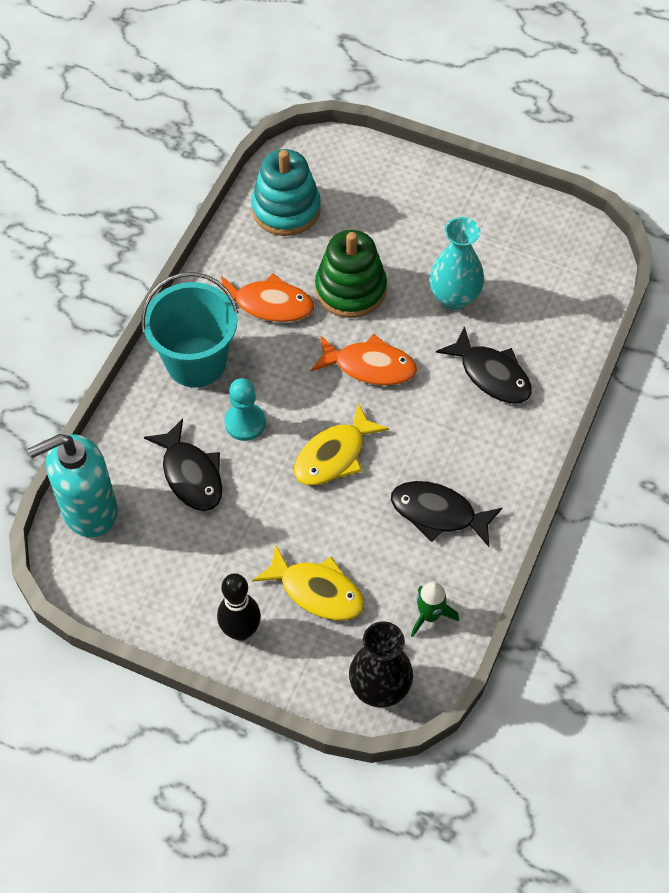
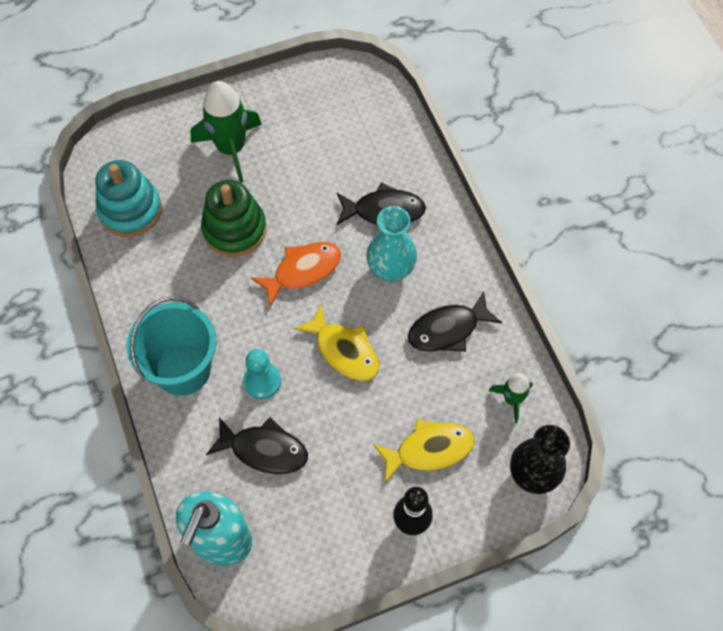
camera: 45 degrees left, 5 degrees up
(268, 304) = (190, 286): orange fish -> none
(334, 455) = (344, 350): yellow fish -> yellow fish turned 45 degrees counterclockwise
(417, 223) = (231, 148): none -> green rocket
(454, 297) = (307, 179): turquoise vase -> turquoise vase (390, 269)

